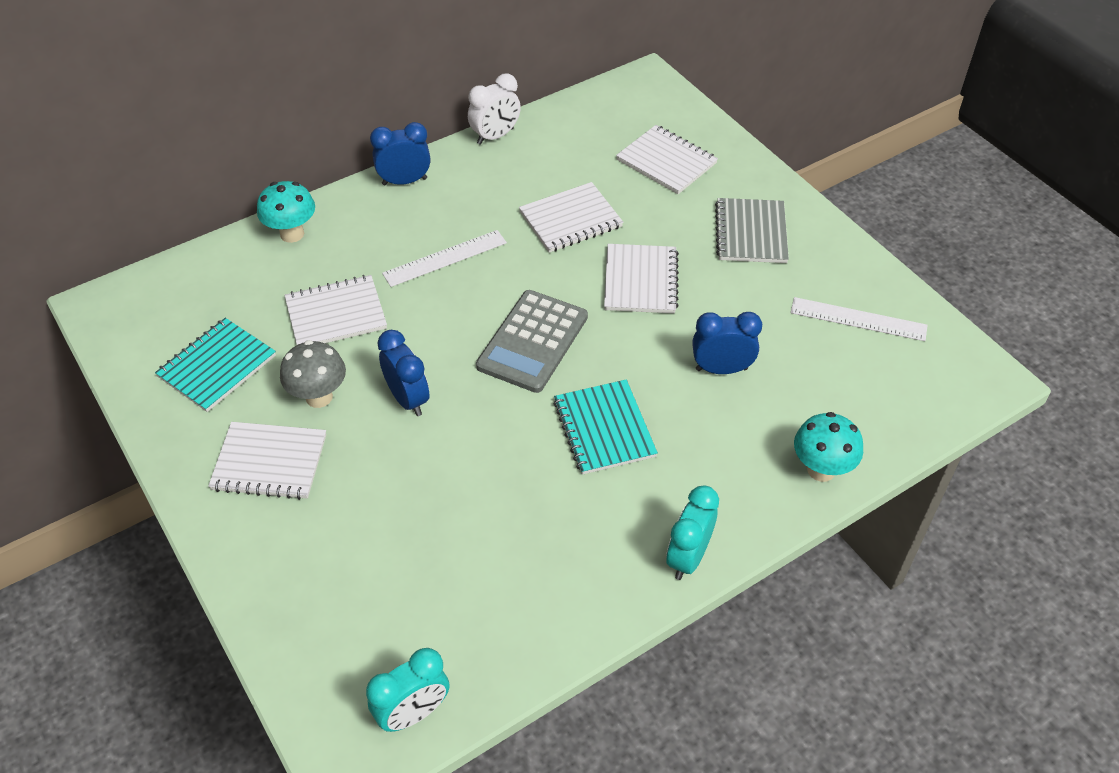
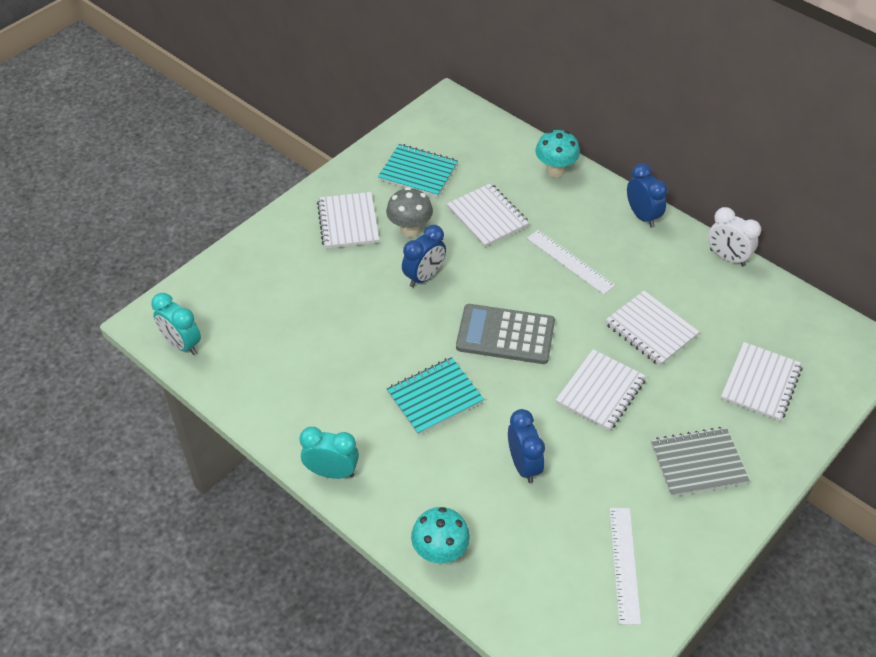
camera: 75 degrees right, 0 degrees up
(640, 281) = (601, 391): white notebook -> white notebook turned 45 degrees counterclockwise

